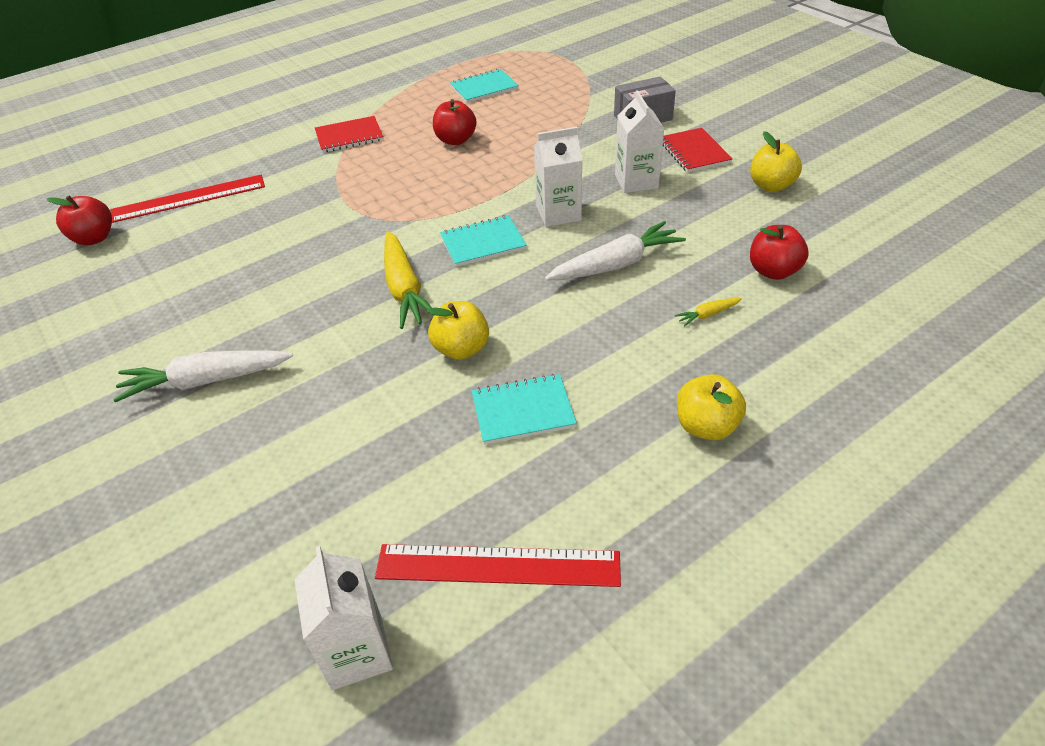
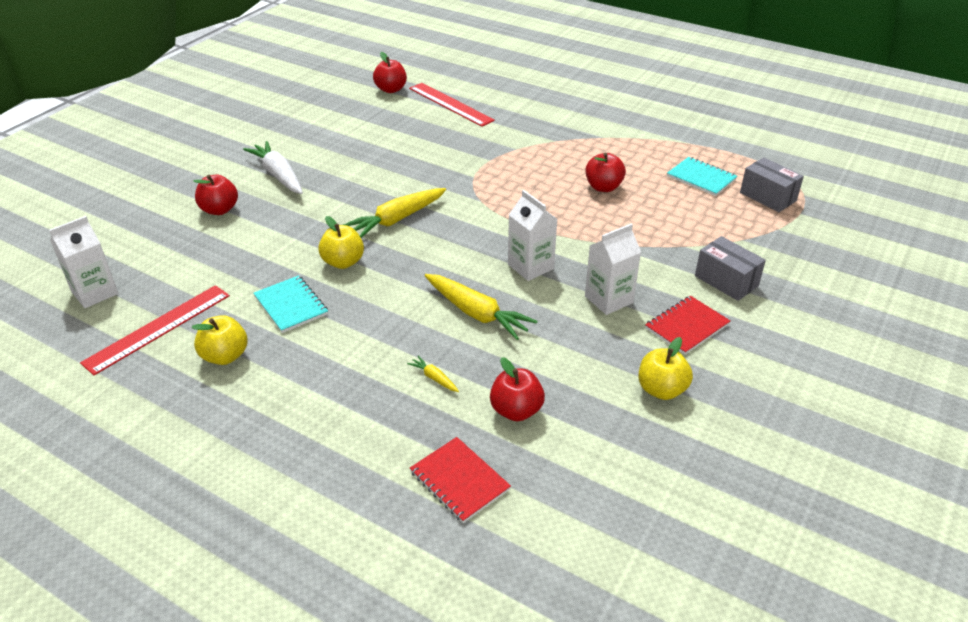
camera: 65 degrees right, 5 degrees down
(242, 460) = (219, 210): none -> red apple
(349, 136) = (571, 138): red notebook -> red notebook (459, 481)
(483, 243) = (468, 239): turquoise notebook -> none
(498, 566) = (158, 328): red ruler -> red ruler turned 60 degrees clockwise
(538, 67) = (768, 197): none -> grey box
(616, 264) = (476, 313): white carrot -> yellow carrot
(706, 426) = (302, 399): yellow apple -> yellow apple (225, 356)

